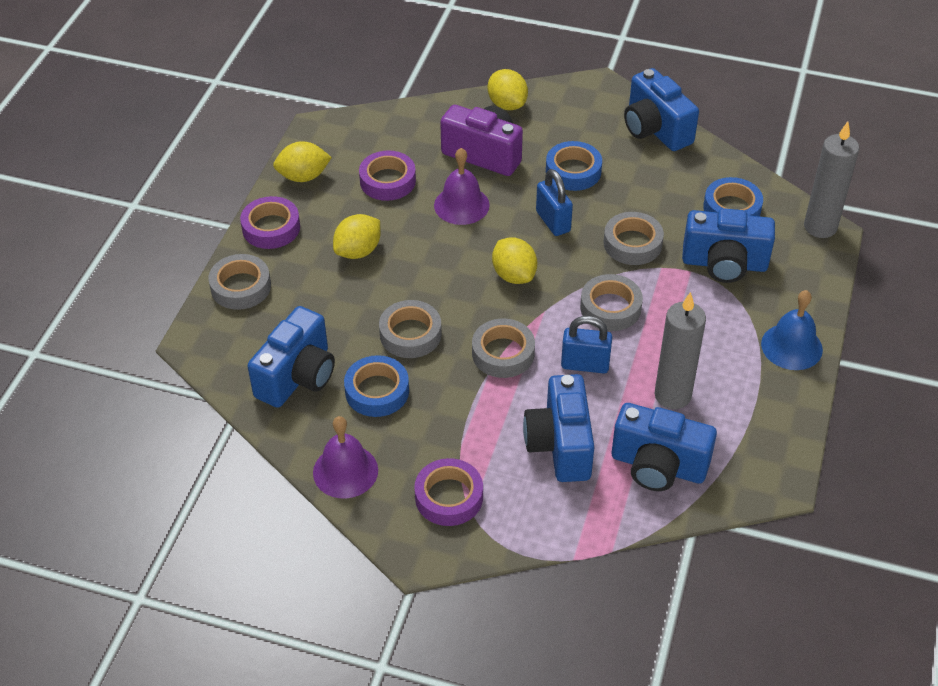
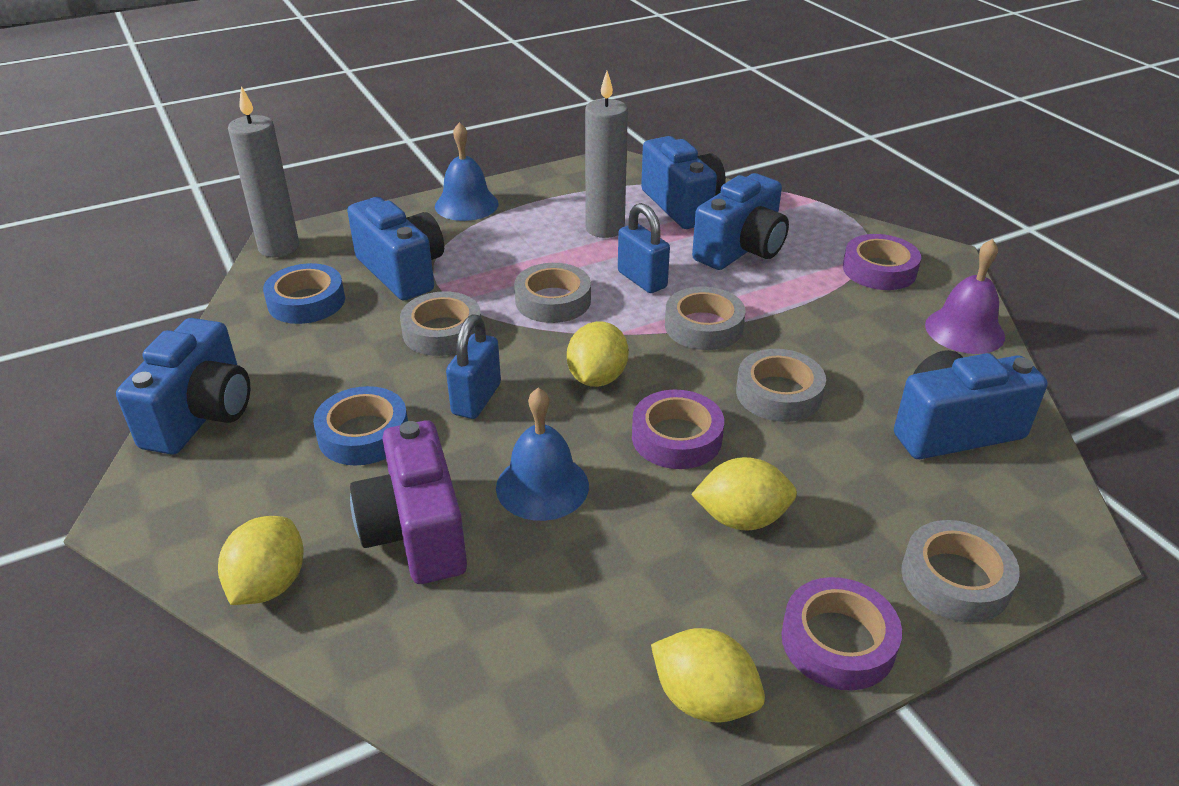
camera: 135 degrees left, 10 degrees down
(377, 391) = (870, 368): blue tape -> none
(387, 181) = (588, 590): purple tape -> purple tape (676, 437)
(461, 205) = (542, 486): purple bell -> blue bell

